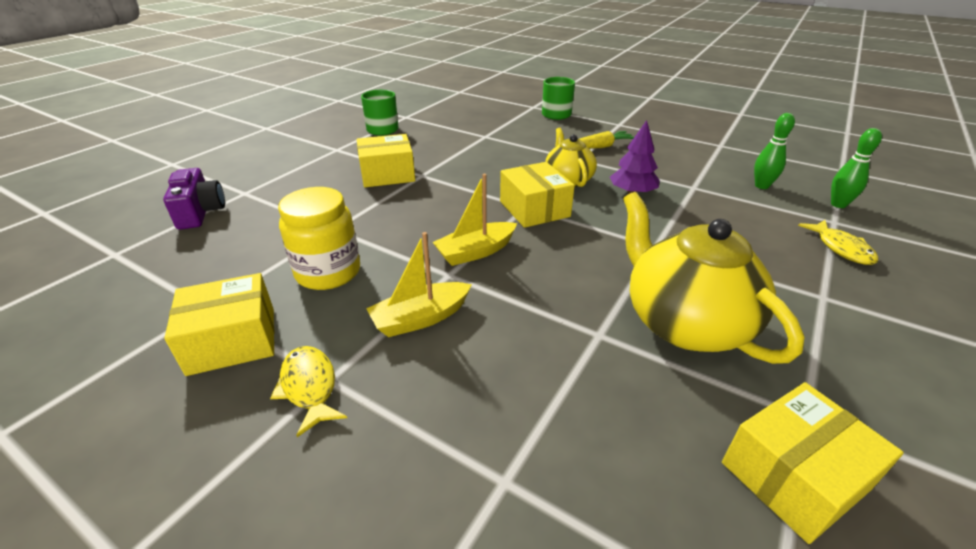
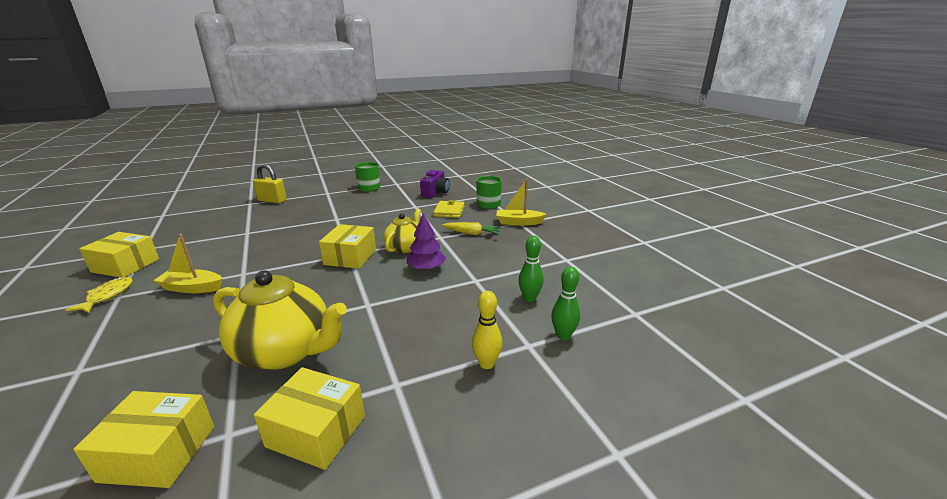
camera: 35 degrees right, 10 degrees down
(200, 212) = (218, 207): purple camera -> purple camera (435, 192)
(274, 179) = (272, 200): none -> yellow padlock
(328, 272) = (205, 252): yellow jar -> none
(387, 174) = (322, 213): yellow box -> yellow box (316, 431)
(475, 252) = (276, 268): yellow boat -> yellow boat (518, 222)
(532, 131) = (449, 211): none -> yellow wallet
(684, 322) = (285, 351): yellow teapot -> yellow teapot turned 105 degrees clockwise
(841, 248) = (486, 364): yellow fish -> yellow bowling pin

